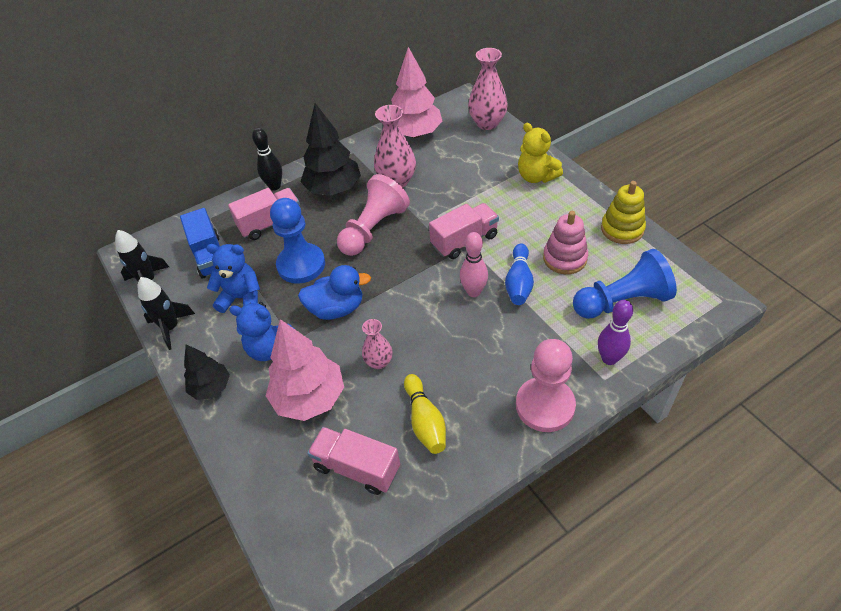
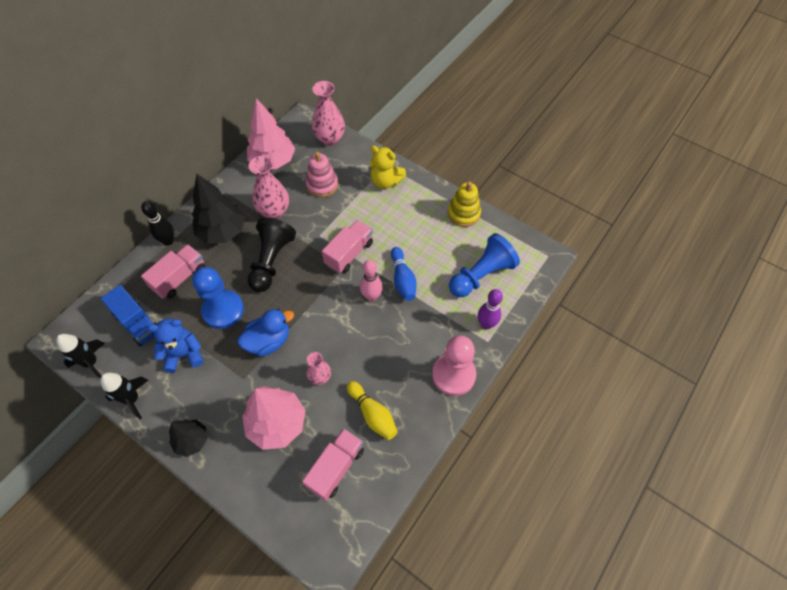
camera: 25 degrees left, 10 degrees up
(269, 348) = (227, 392): blue teddy bear -> none
(357, 468) = (336, 467): pink truck -> pink truck turned 120 degrees clockwise
(373, 229) = (271, 261): pink pawn -> black pawn
(565, 258) = (430, 249): pink stacking toy -> pink stacking toy (322, 185)

